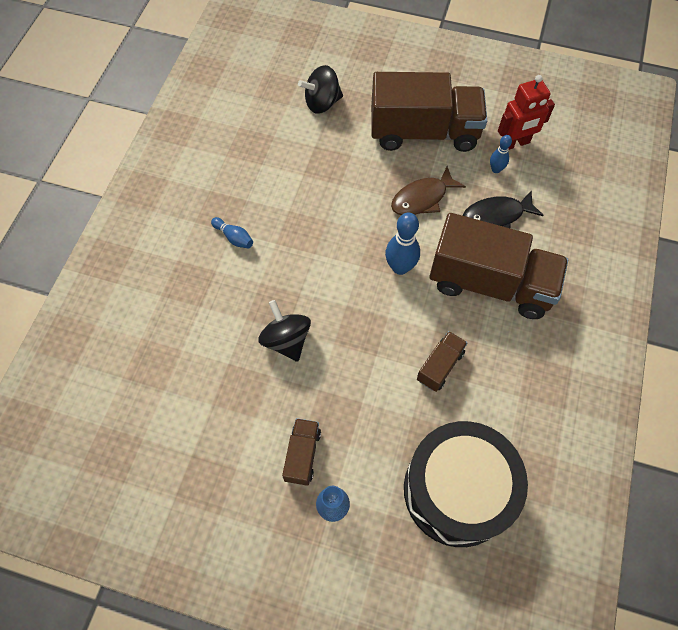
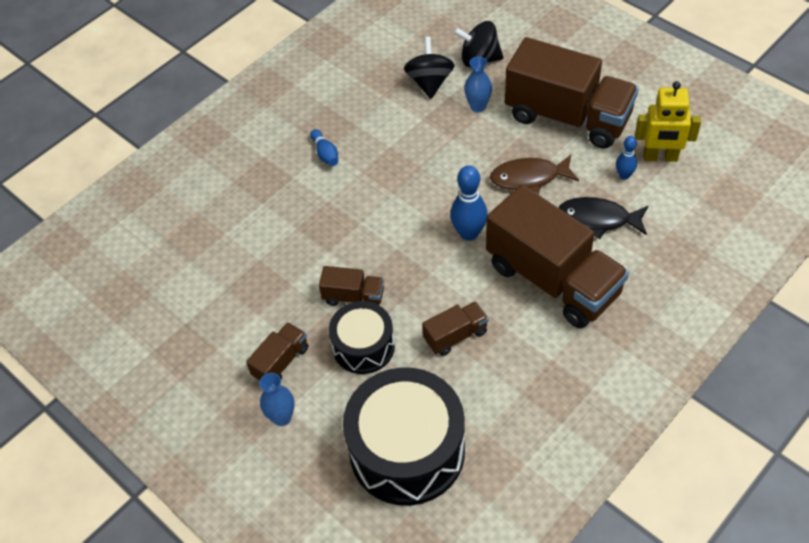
camera: 30 degrees right, 10 degrees down
(286, 340) = (322, 259): black spinning top -> black spinning top (429, 82)
(333, 365) = (353, 297): none -> brown truck
(344, 147) = (478, 107): none -> blue vase
(368, 409) = (363, 346): none -> black drum
(515, 143) = (660, 157): red robot -> yellow robot

